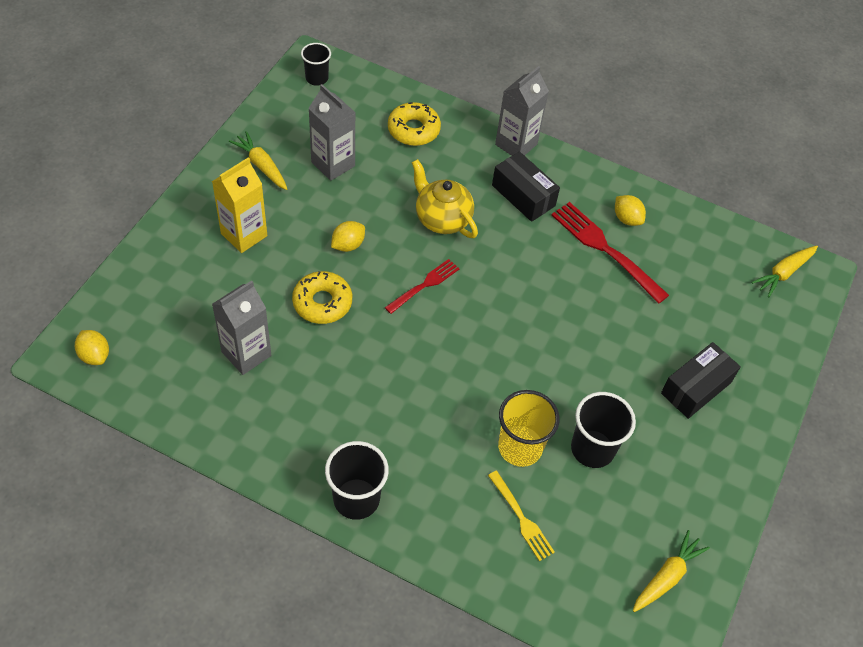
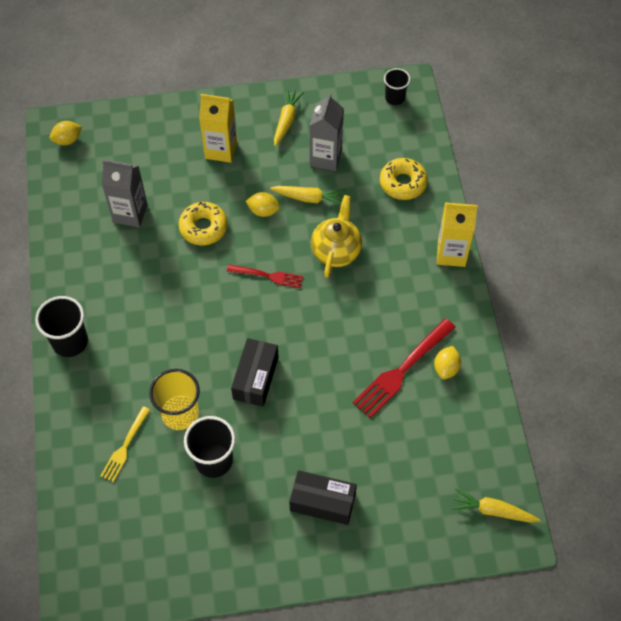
camera: 60 degrees right, 5 degrees up
(95, 355) = (67, 140): yellow lemon -> yellow lemon turned 45 degrees clockwise
(516, 144) = (451, 253): grey carton -> yellow carton
(523, 195) = (405, 287): black box -> black box (255, 378)
(605, 249) = (402, 370): red fork -> red fork turned 150 degrees counterclockwise
(667, 576) = (145, 565): yellow carrot -> yellow carrot (309, 198)

